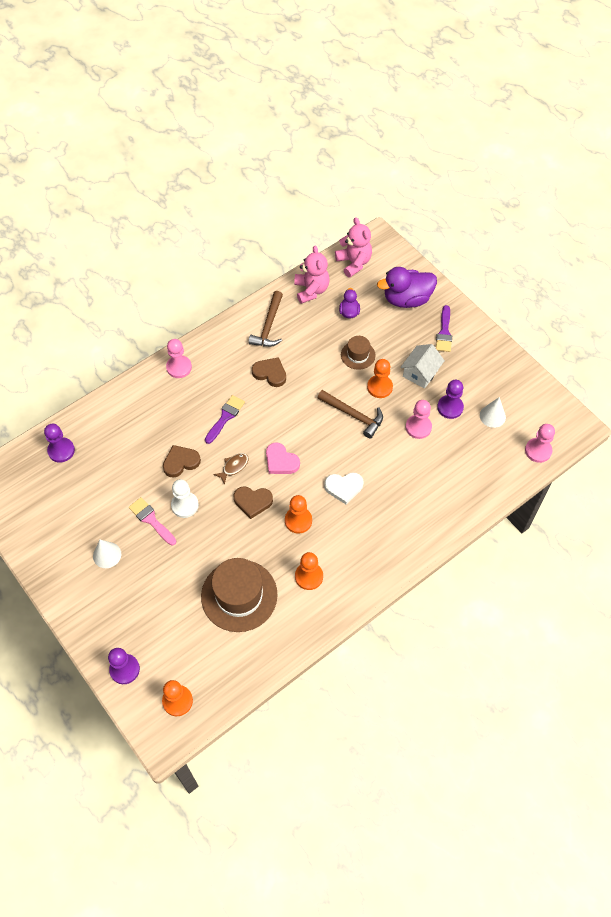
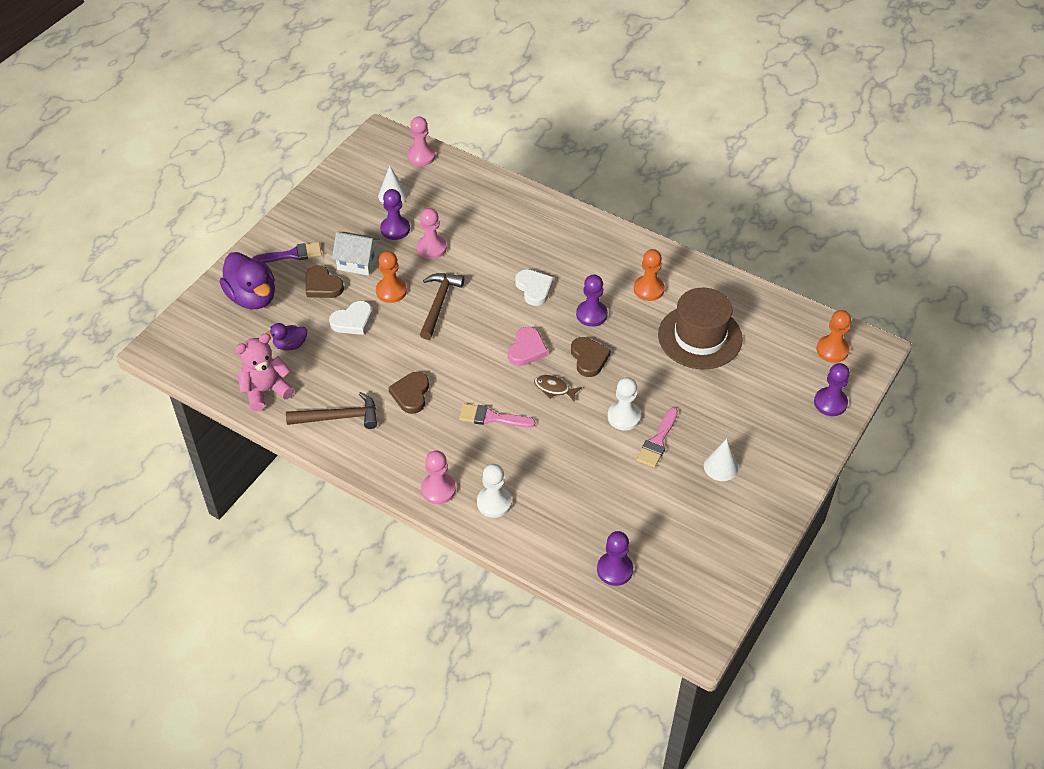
camera: 110 degrees left, 10 degrees down
(151, 396) = (494, 503): none -> white pawn
(181, 462) = (571, 440): brown heart -> brown heart (322, 285)
(225, 417) = (491, 417): purple brush -> pink brush
(298, 520) = (591, 314): orange pawn -> purple pawn
(354, 263) = (207, 361): pink teddy bear -> none
(358, 355) = (352, 321): brown hat -> white heart

